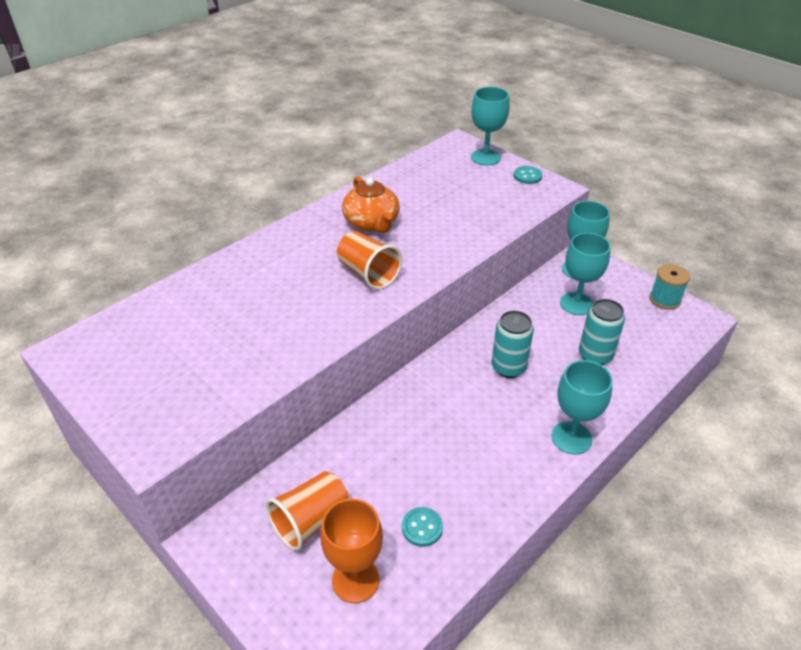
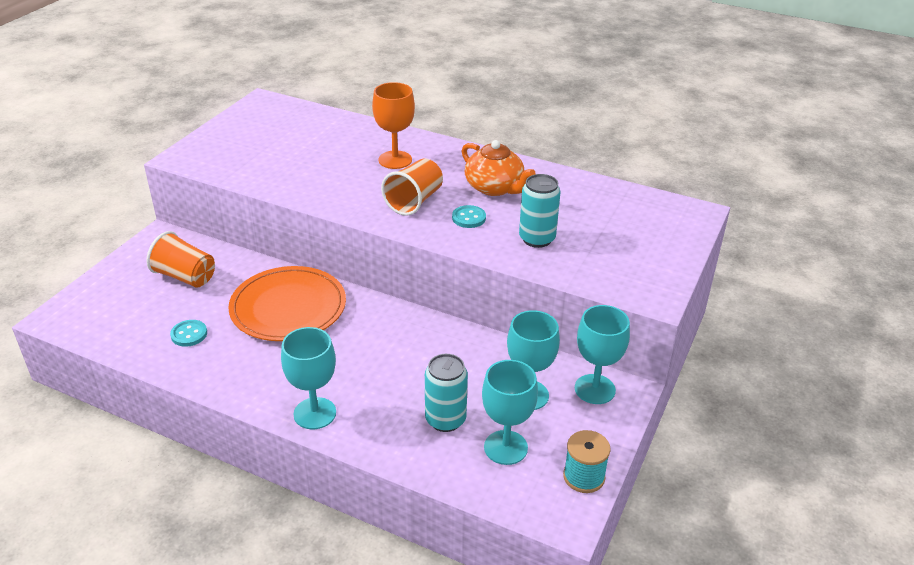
camera: 70 degrees right, 5 degrees down
(355, 580) = (136, 310): orange goblet -> orange goblet (395, 160)
(372, 223) = (495, 187): orange teapot -> orange teapot turned 90 degrees counterclockwise
(409, 433) = (288, 307): none -> orange plate
(485, 157) = (679, 235): turquoise goblet -> turquoise goblet (505, 447)
(508, 367) = (397, 355): turquoise can -> turquoise can (537, 239)
(527, 176) = (663, 272): turquoise button -> turquoise button (469, 218)

